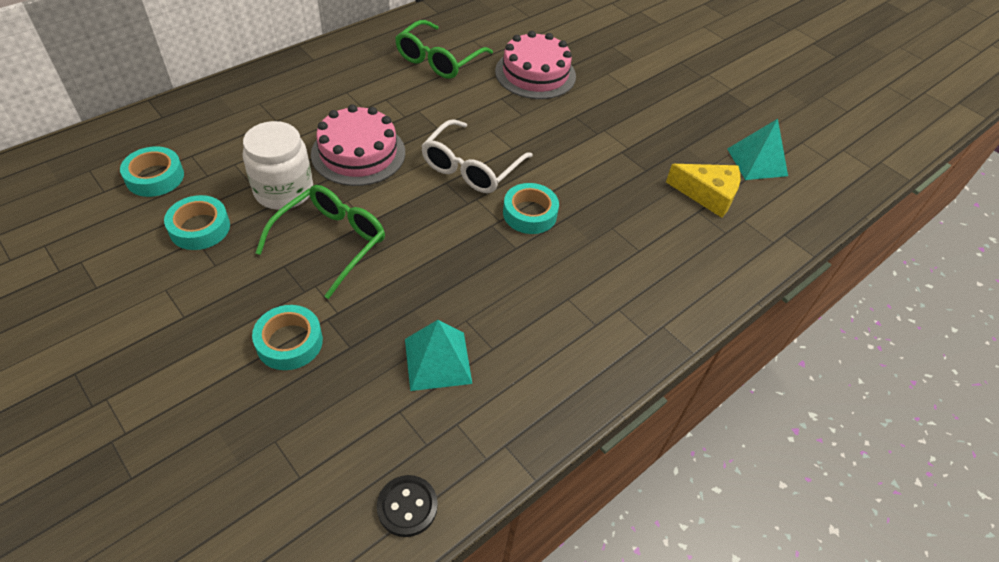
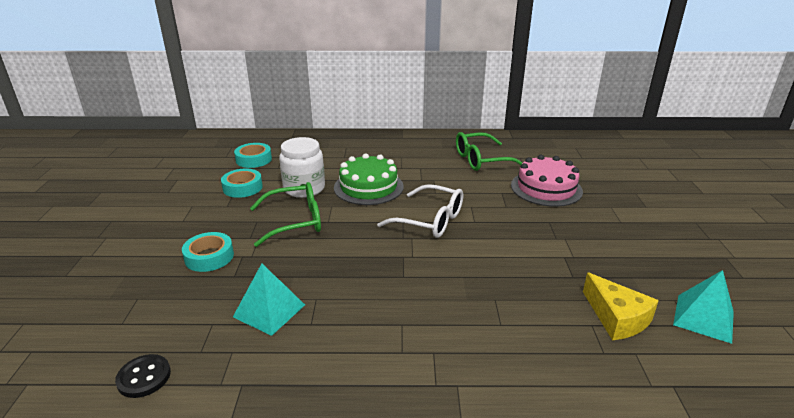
camera: 45 degrees right, 20 degrees down
(358, 153) = (368, 187): pink cake -> green cake
(471, 167) = (430, 220): white glasses -> white glasses turned 135 degrees counterclockwise
(530, 213) = (439, 262): turquoise tape -> none

